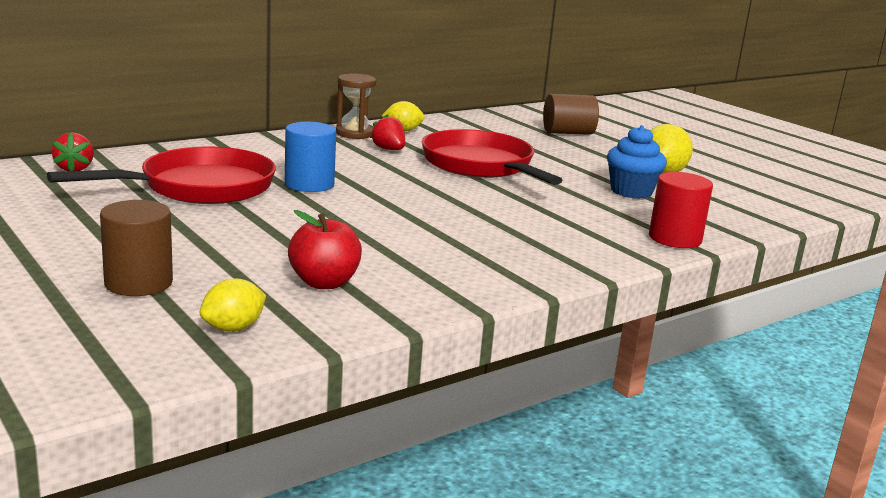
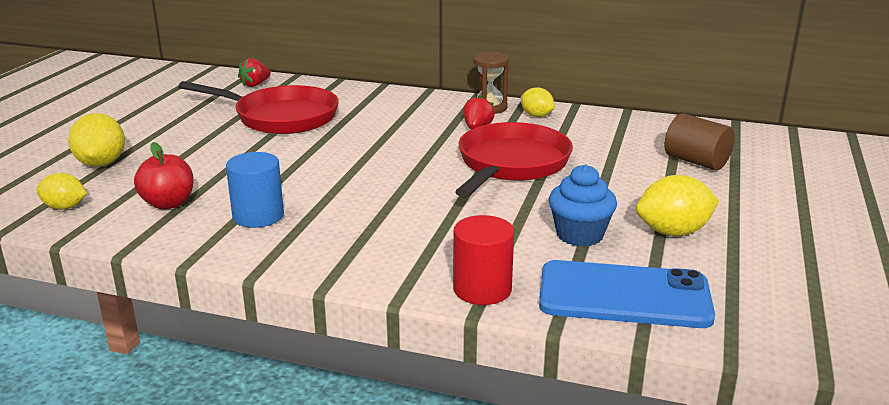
camera: 55 degrees right, 5 degrees up
(138, 283) = (101, 163): brown cylinder -> yellow lemon
(309, 184) = (346, 136): blue cylinder -> blue cylinder (258, 216)
(731, 212) = (624, 295): none -> blue phone

